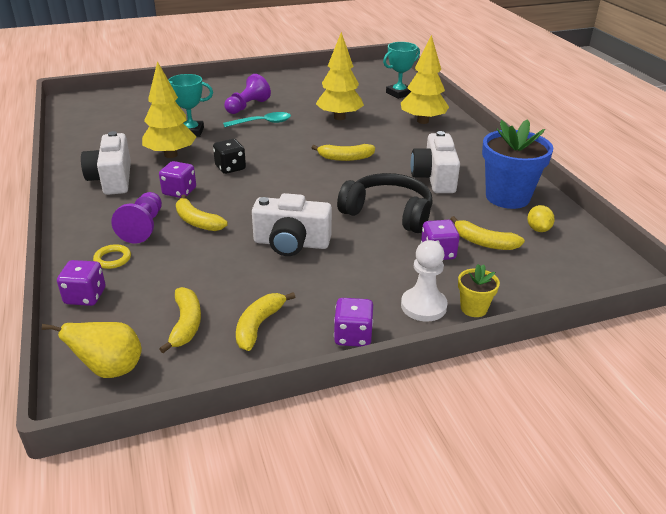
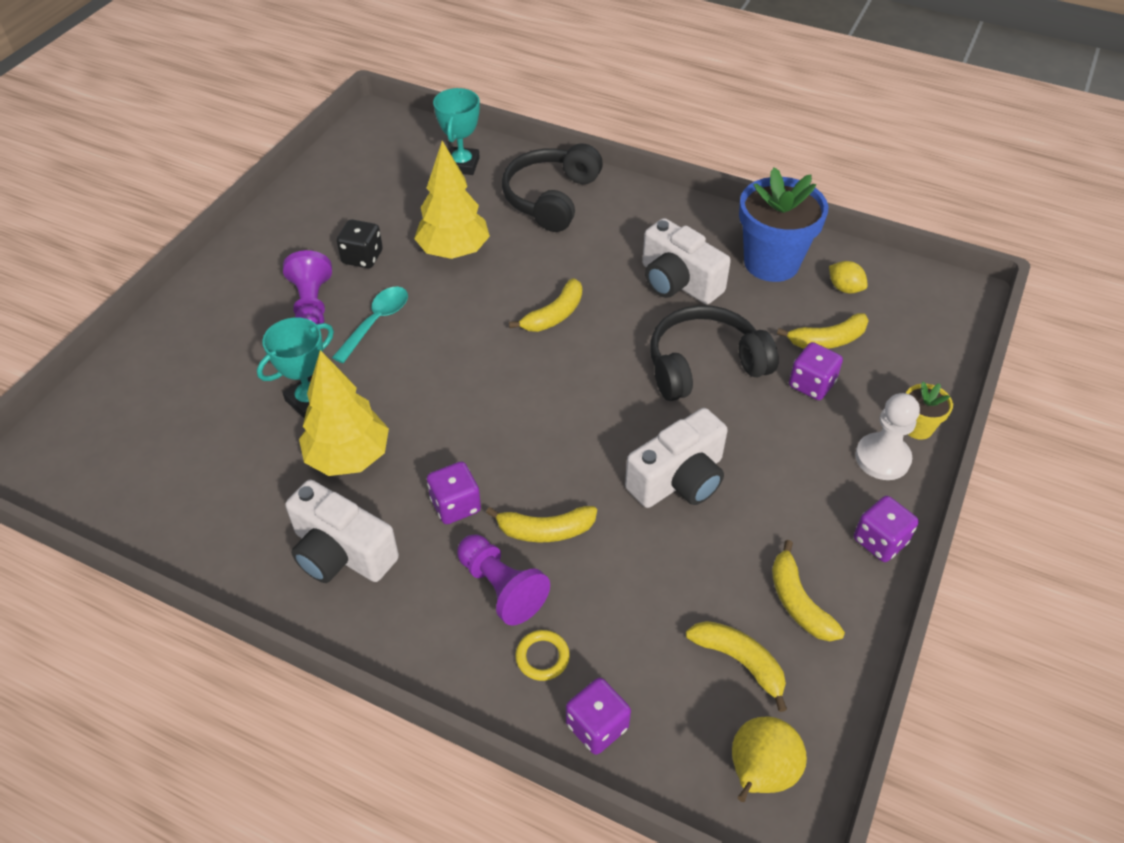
camera: 45 degrees left, 15 degrees up
(230, 168) = (454, 423): black dice -> black dice (362, 257)
(422, 121) = (551, 198): yellow tree -> black headphones

